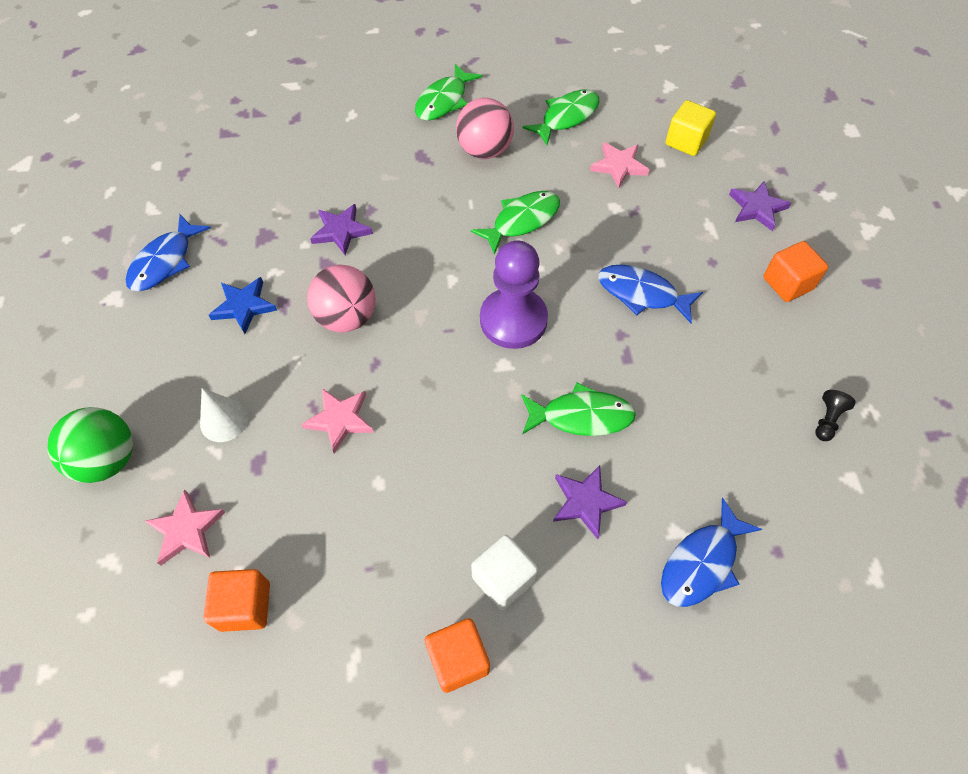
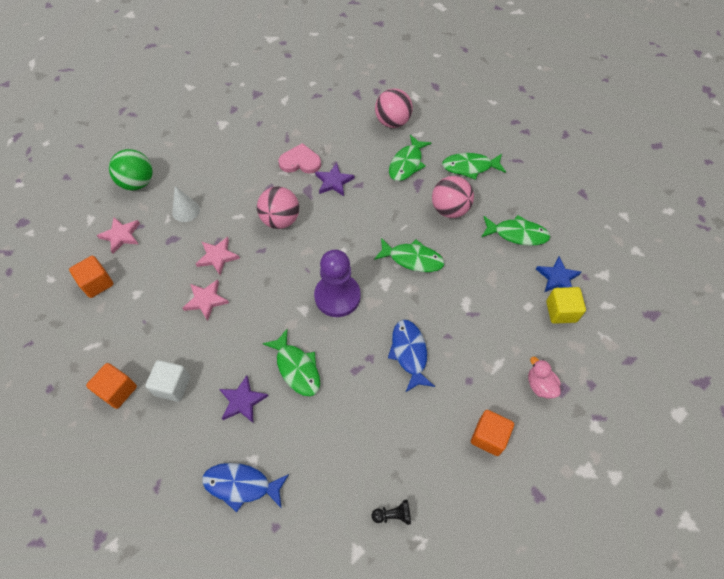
camera: 55 degrees right, 0 degrees up
(165, 262) = (257, 127): blue fish -> none
(244, 306) = (255, 174): blue star -> blue star (557, 278)
(274, 247) = (300, 162): none -> pink heart
(309, 126) = (392, 122): none -> pink ball
(384, 149) = (407, 164): none -> green fish
(619, 166) = (502, 285): pink star -> pink star (206, 300)
(757, 208) = (540, 385): purple star -> pink duck

